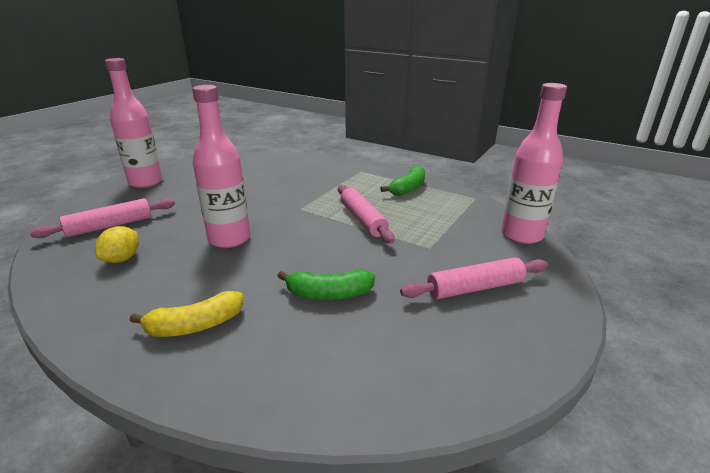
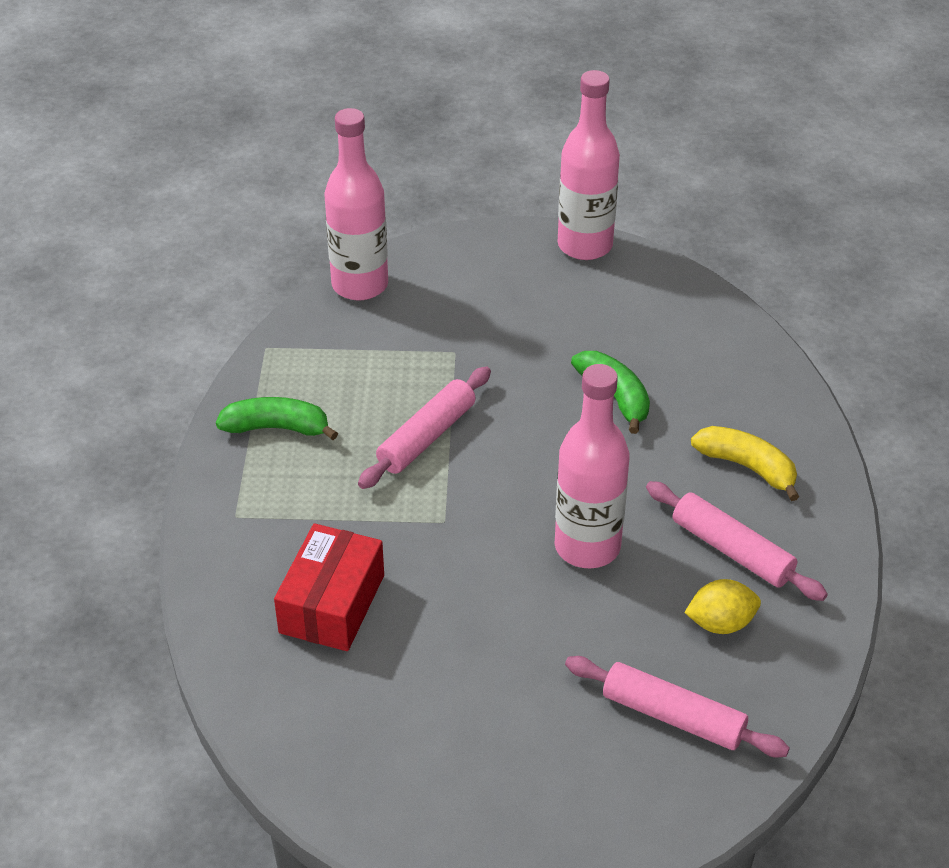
camera: 120 degrees left, 15 degrees up
(146, 182) = (509, 815): pink bottle -> pink bottle (585, 245)
(288, 177) = (332, 604): none -> red box
(475, 288) = (512, 298): pink rolling pin -> pink rolling pin (732, 550)

